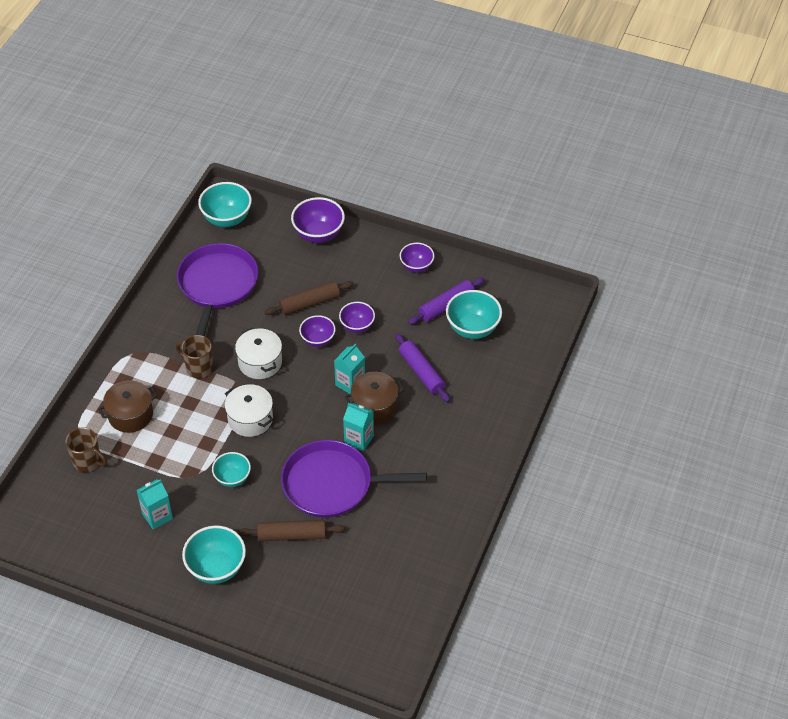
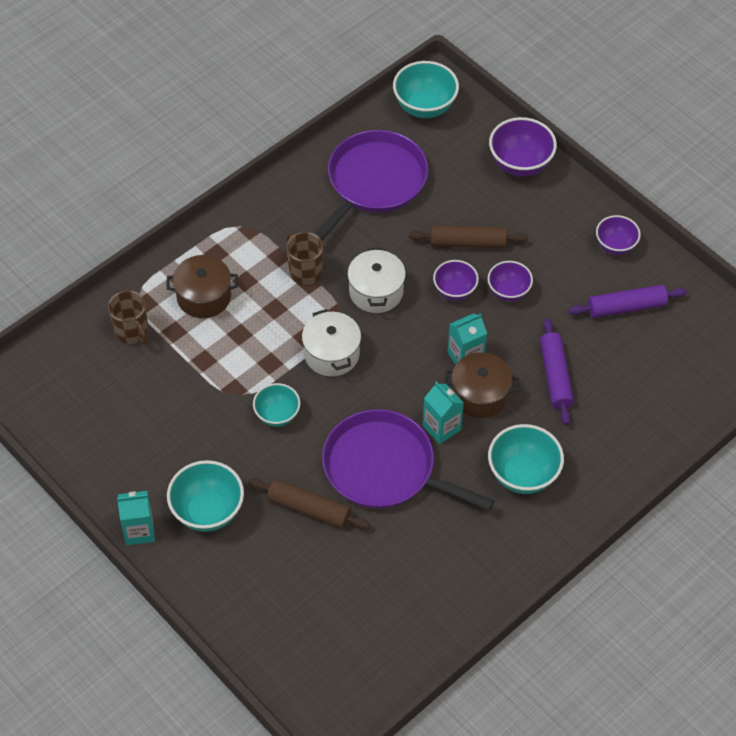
camera: 25 degrees right, 5 degrees up
(157, 516) = (174, 425): turquoise carton -> turquoise carton (139, 531)
(472, 328) = (643, 347): turquoise bowl -> turquoise bowl (523, 475)

